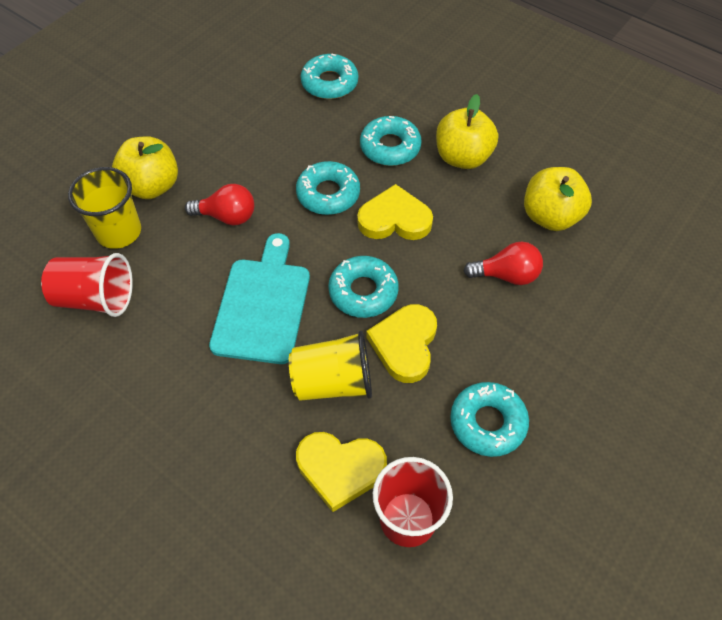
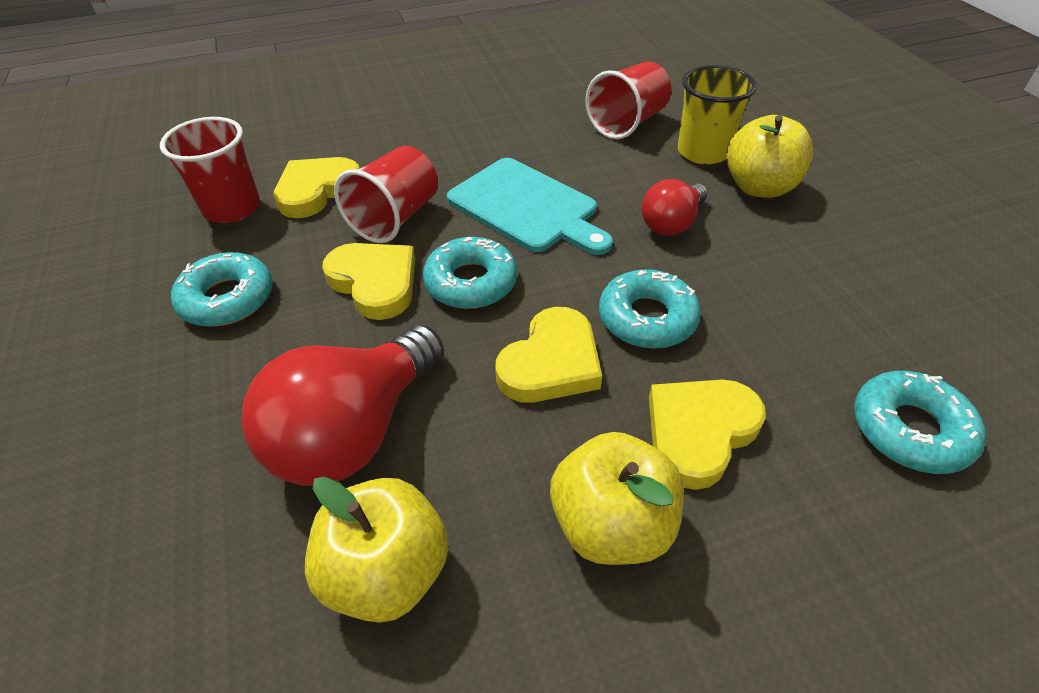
camera: 125 degrees right, 10 degrees down
(333, 382) = (395, 218): yellow cup -> red cup
(390, 147) = (699, 432): turquoise donut -> yellow heart
(506, 275) = (354, 431): red light bulb -> red light bulb, size x1.78

